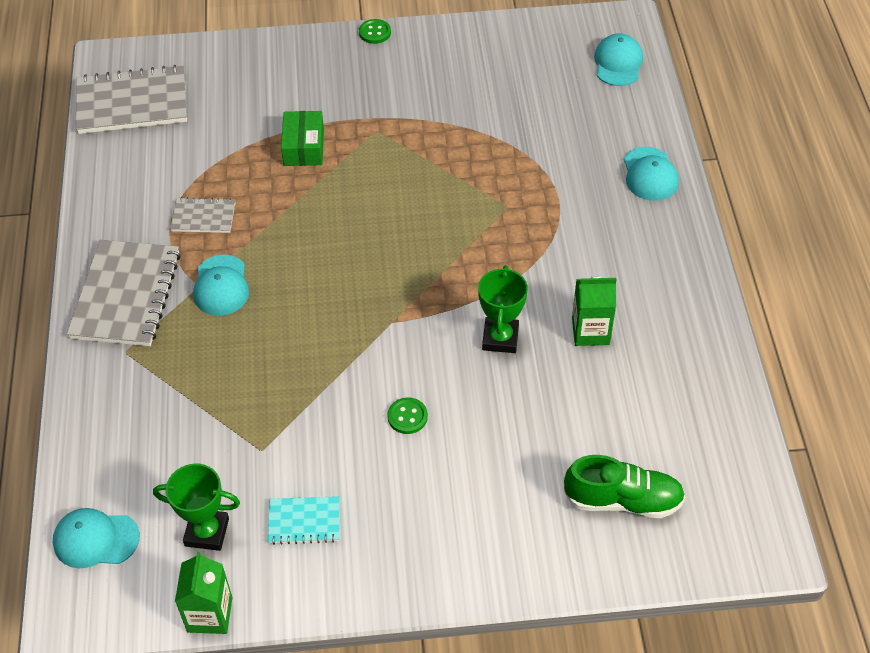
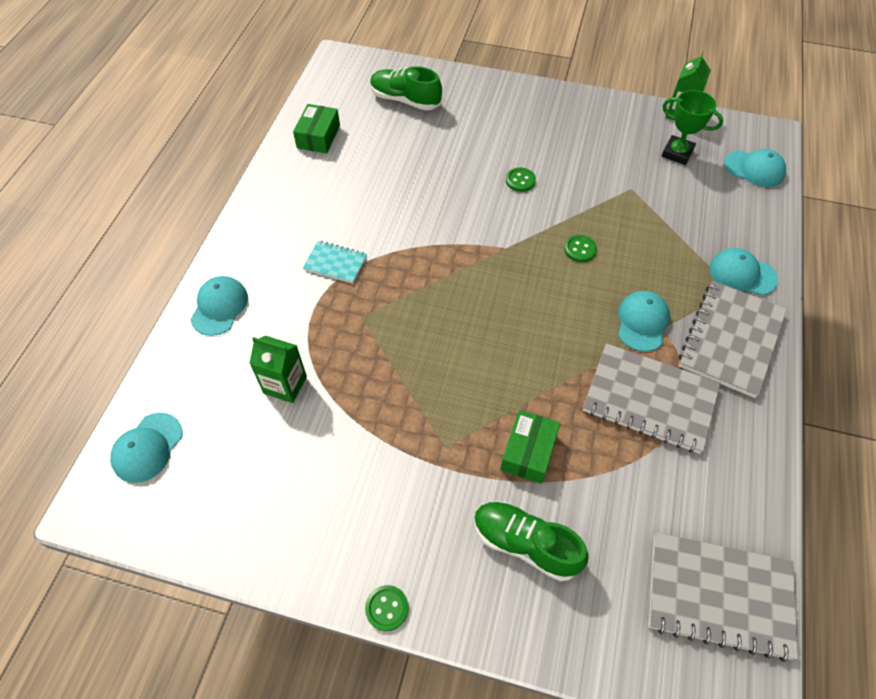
camera: 160 degrees left, 5 degrees up
(114, 374) = (742, 274): none -> turquoise cap
(203, 217) = (649, 399): grey notebook -> grey notebook, size x1.94
(287, 91) = (525, 544): none -> green shoe
(304, 521) = (611, 142): turquoise notebook -> turquoise notebook (335, 263)
(307, 346) = (580, 249): none -> green button
(500, 338) = (428, 211): green trophy -> none
(590, 331) = (360, 197): green carton -> green carton (285, 385)
(698, 398) = (318, 137): none -> green box

